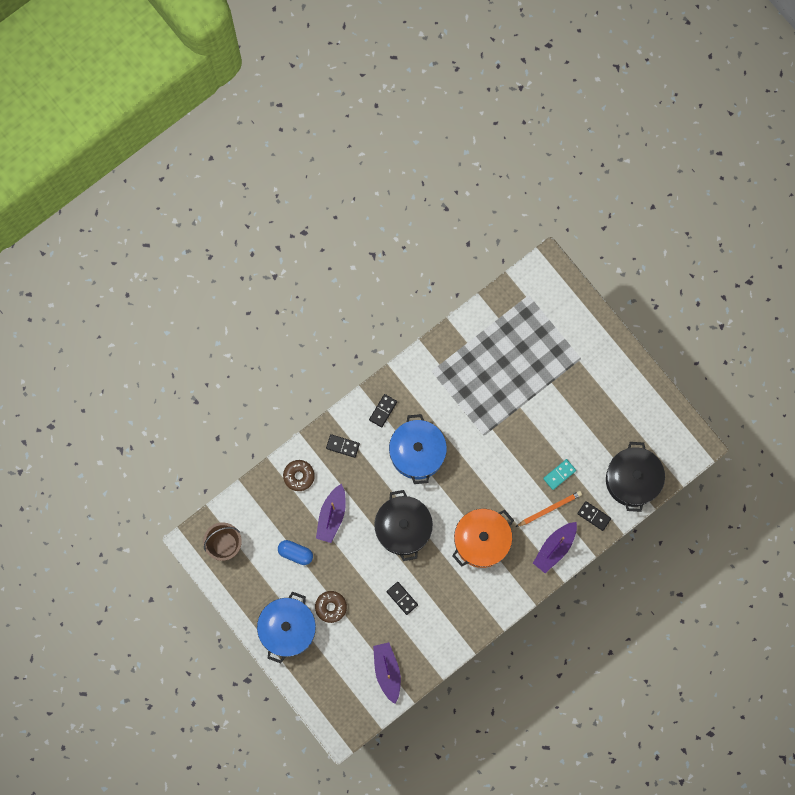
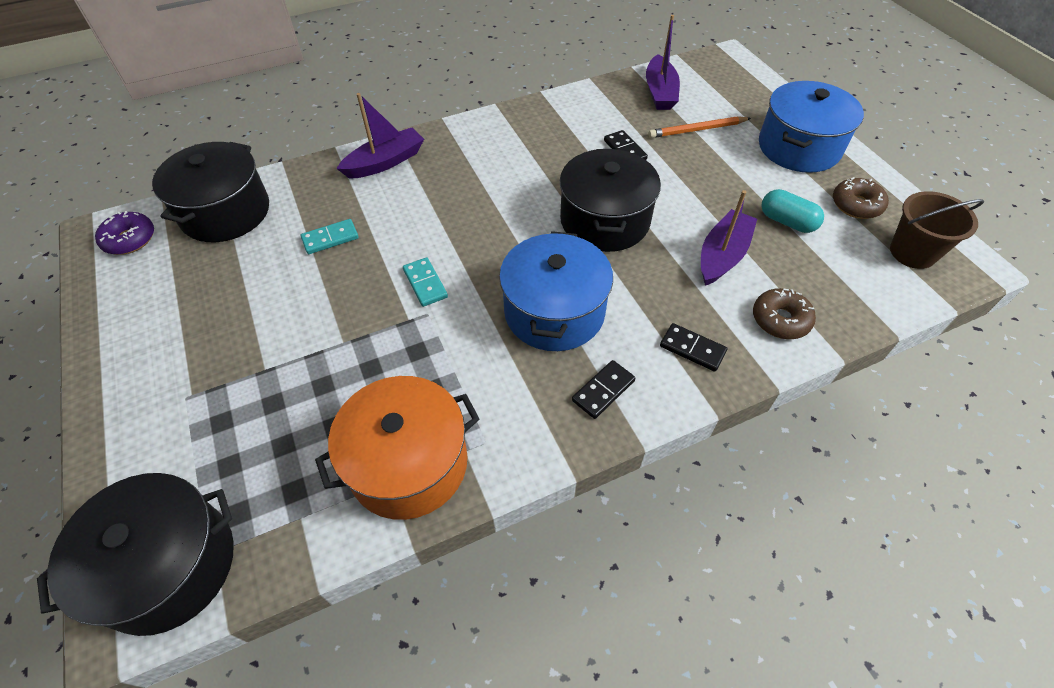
camera: 165 degrees left, 25 degrees down
(295, 553) = (787, 222): blue capsule -> turquoise capsule
(331, 607) = (732, 158): brown donut -> brown donut (856, 205)
(482, 540) = (487, 187): orange pot -> orange pot (408, 463)
(492, 455) = (425, 283): none -> turquoise domino
(541, 287) = (169, 566): none -> black pot
(549, 509) = (369, 202): orange pencil -> orange pencil (697, 130)
(594, 516) = (309, 184): black domino -> none
(675, 445) = (130, 239): none -> purple donut

